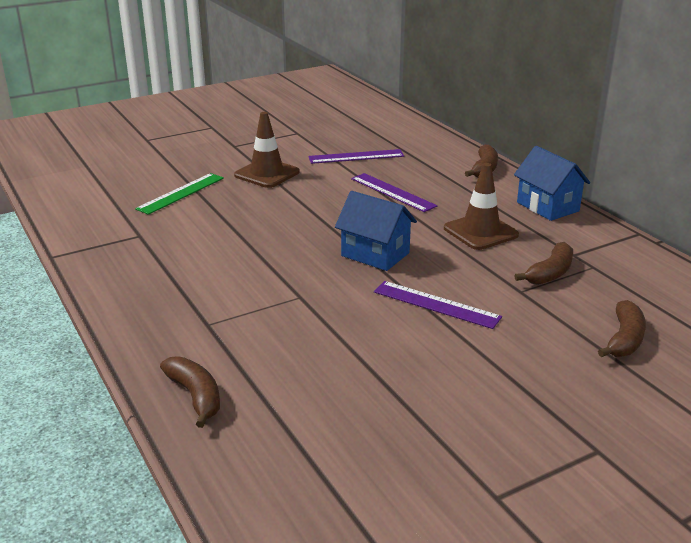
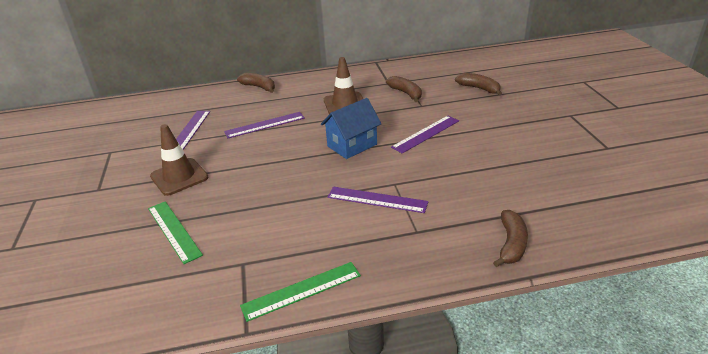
camera: 70 degrees left, 5 degrees up
(104, 271) = (301, 290): none -> green ruler
(196, 396) = (511, 244): brown banana -> brown banana turned 120 degrees clockwise
(262, 289) = (377, 199): none -> purple ruler
(547, 207) = (327, 78): blue house -> none

